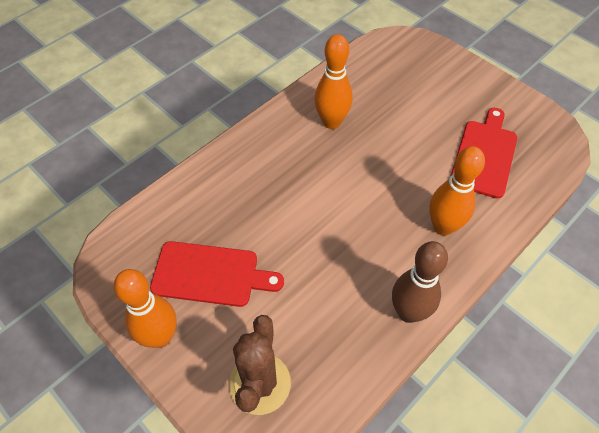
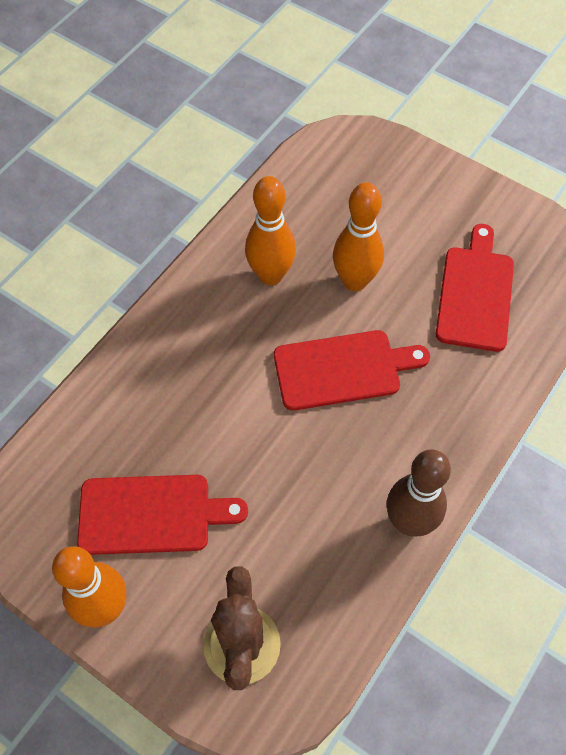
camera: 10 degrees left, 5 degrees up
(374, 193) = (342, 369): none -> red cutting board
(443, 227) = (436, 401): orange bowling pin -> orange bowling pin (354, 281)

